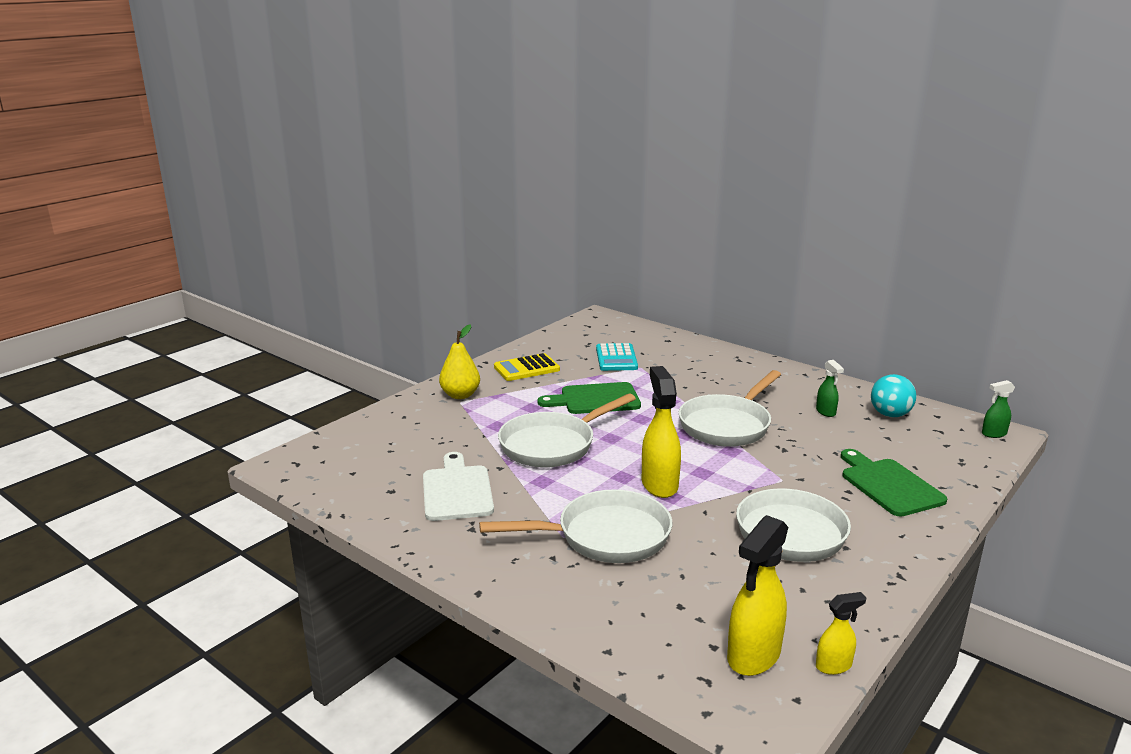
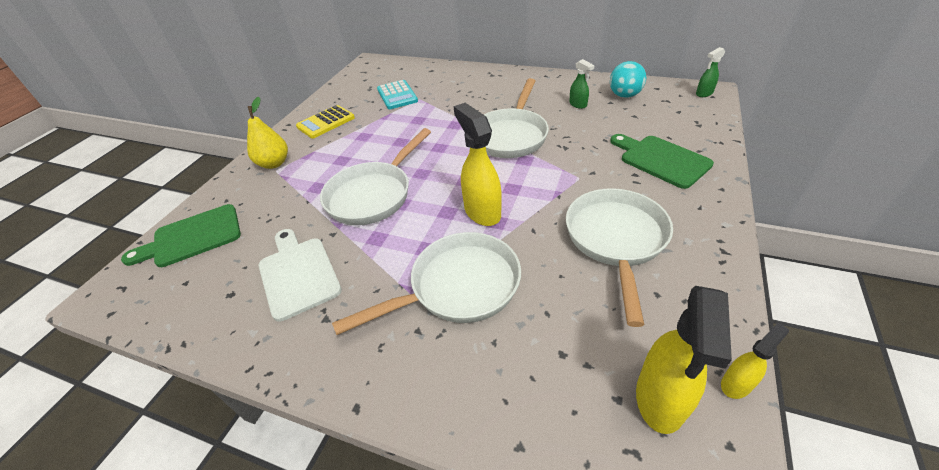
camera: 15 degrees left, 20 degrees up
(595, 399) = (394, 138): green cutting board -> green cutting board (192, 237)

